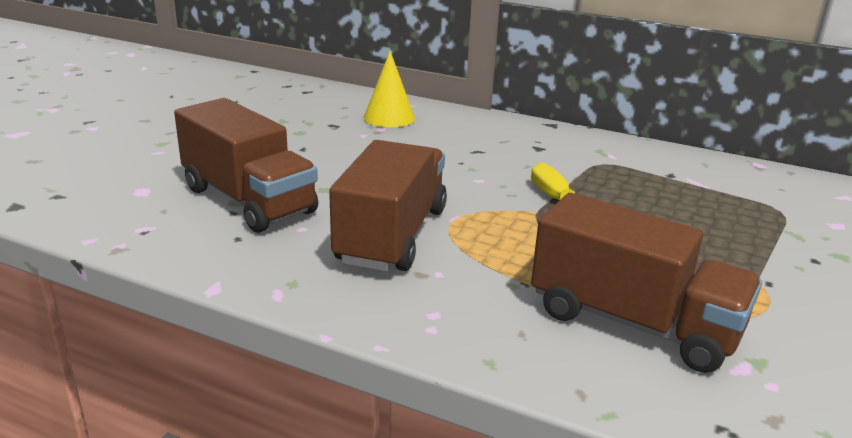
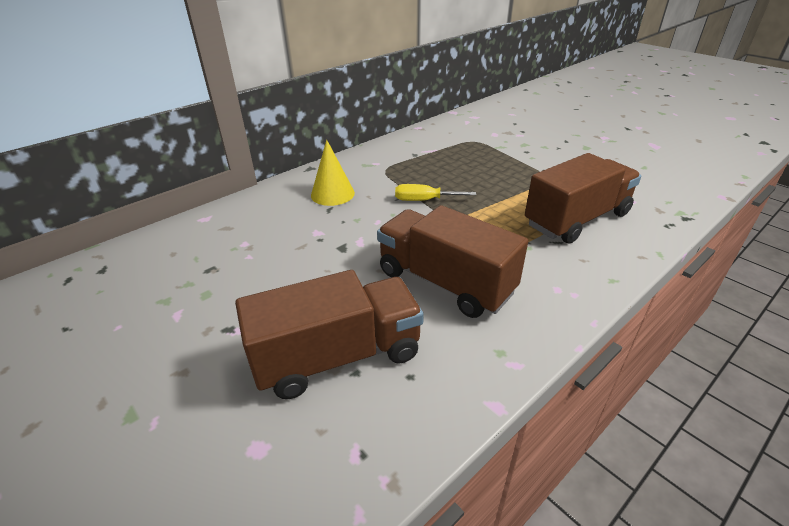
camera: 65 degrees left, 10 degrees up
(389, 117) = (225, 234): yellow cone -> yellow cone (332, 194)

